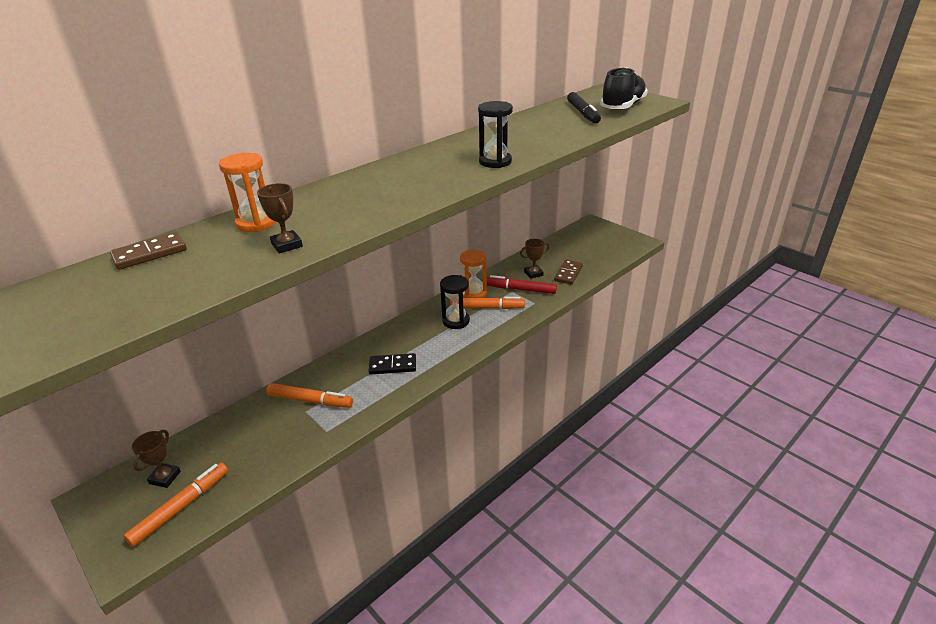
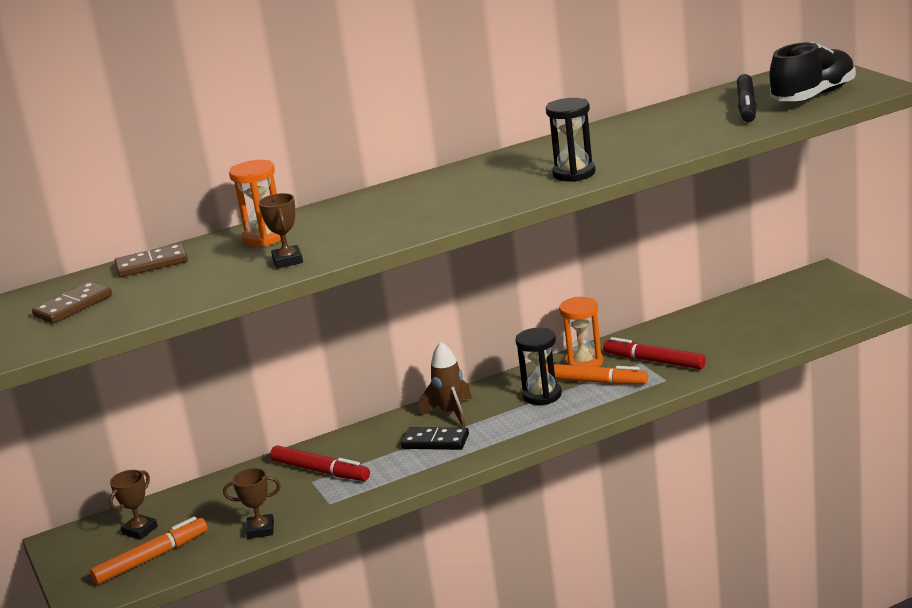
camera: 20 degrees right, 10 degrees down
(310, 401) = (320, 471): orange marker -> red marker
(396, 341) = (451, 413): none -> brown rocket
(533, 273) = (685, 341): brown trophy -> brown trophy (260, 530)
(568, 273) = (738, 344): brown domino -> brown domino (73, 306)

